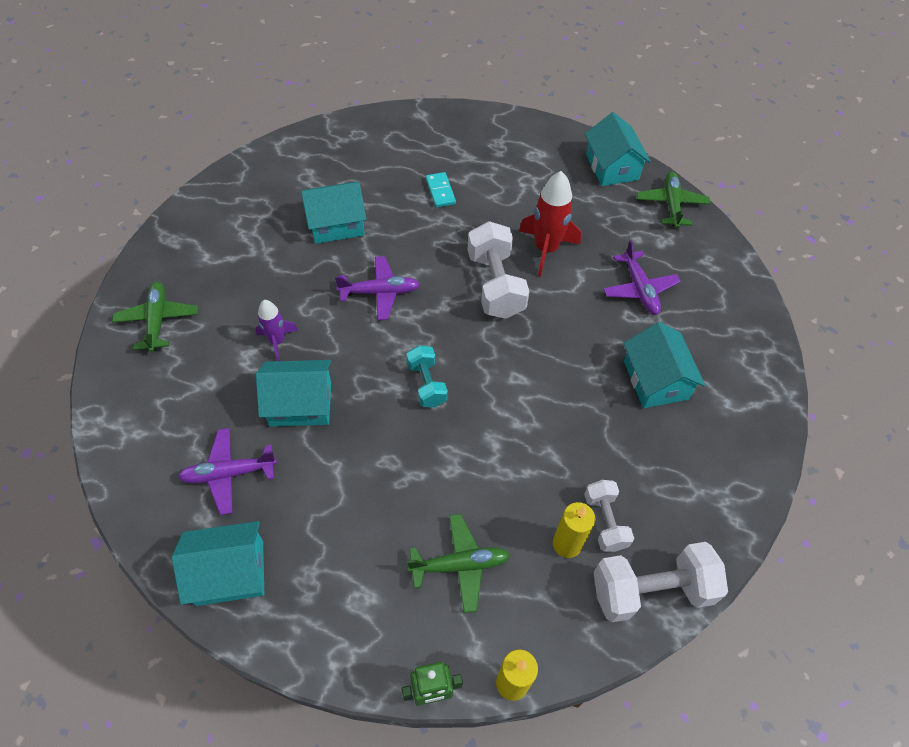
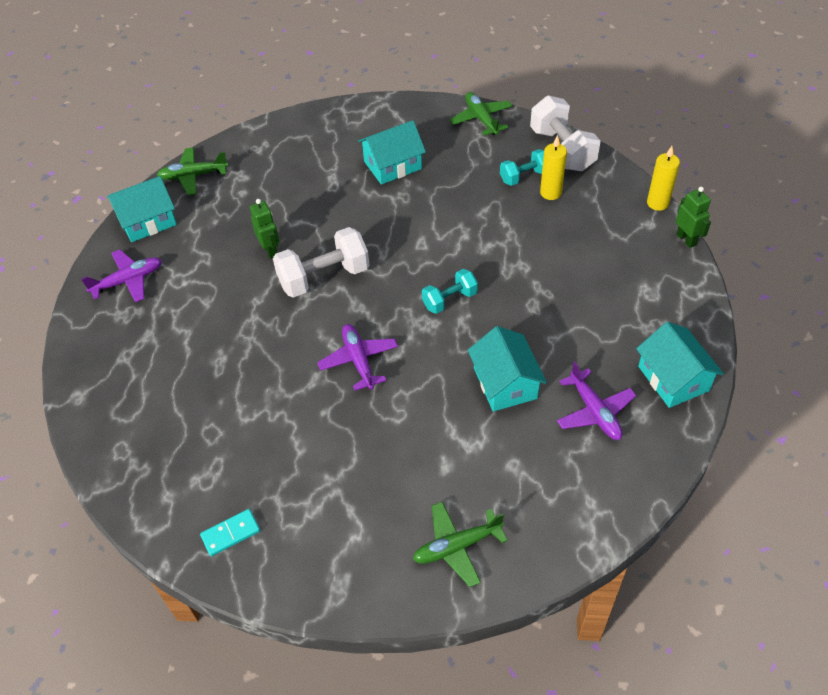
camera: 100 degrees left, 5 degrees down
(277, 341) = (445, 425): purple rocket -> none
(336, 224) = (275, 425): turquoise house -> none
(440, 191) = (207, 347): turquoise domino -> turquoise domino (231, 534)
(460, 565) = (595, 244): green plane -> green plane (481, 119)
(546, 249) = (270, 250): red rocket -> green robot
(605, 521) = (524, 176): white dumbbell -> turquoise dumbbell
(639, 289) = (301, 184): purple plane -> purple plane (128, 281)

